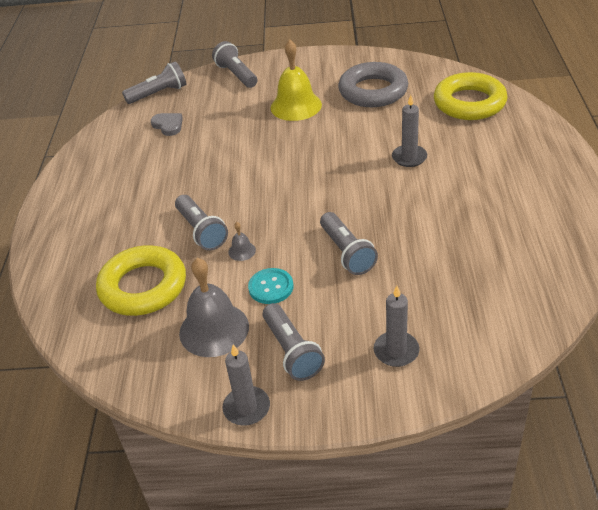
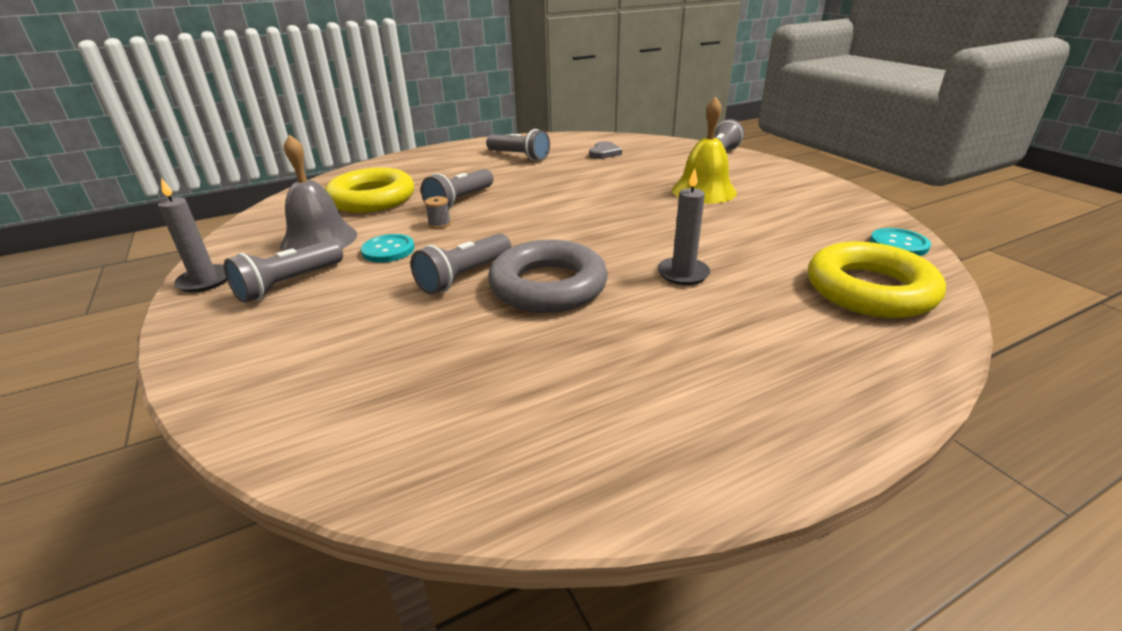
camera: 60 degrees right, 10 degrees down
(158, 94) = (646, 139): grey flashlight -> grey flashlight (519, 156)
(242, 251) = (439, 224): grey bell -> grey spool
(373, 91) = (792, 221): grey ring -> grey ring (548, 286)
(396, 351) = (291, 349): grey candle -> none
(429, 70) = (898, 244): none -> turquoise button

